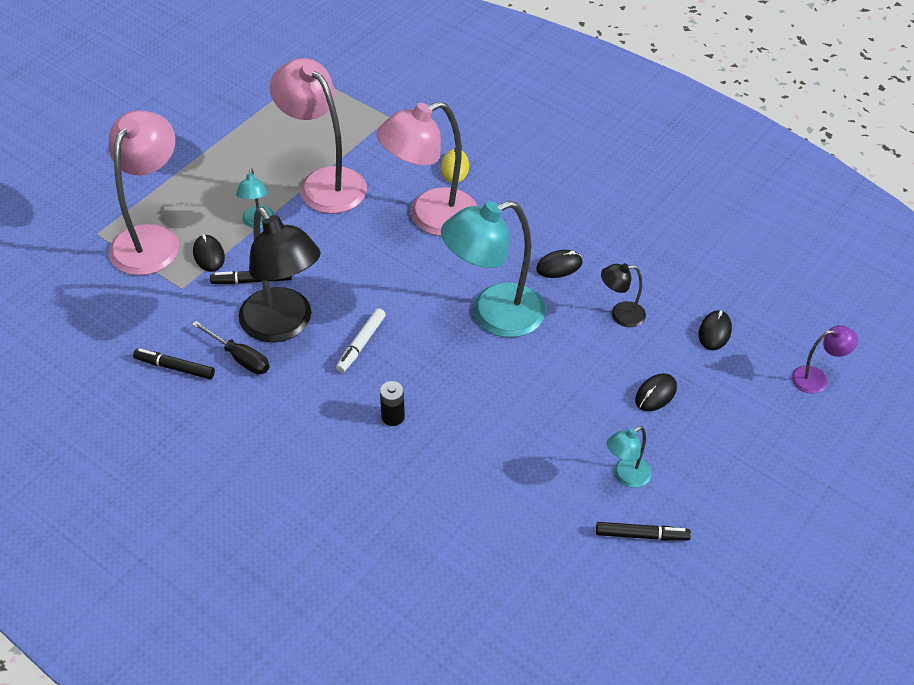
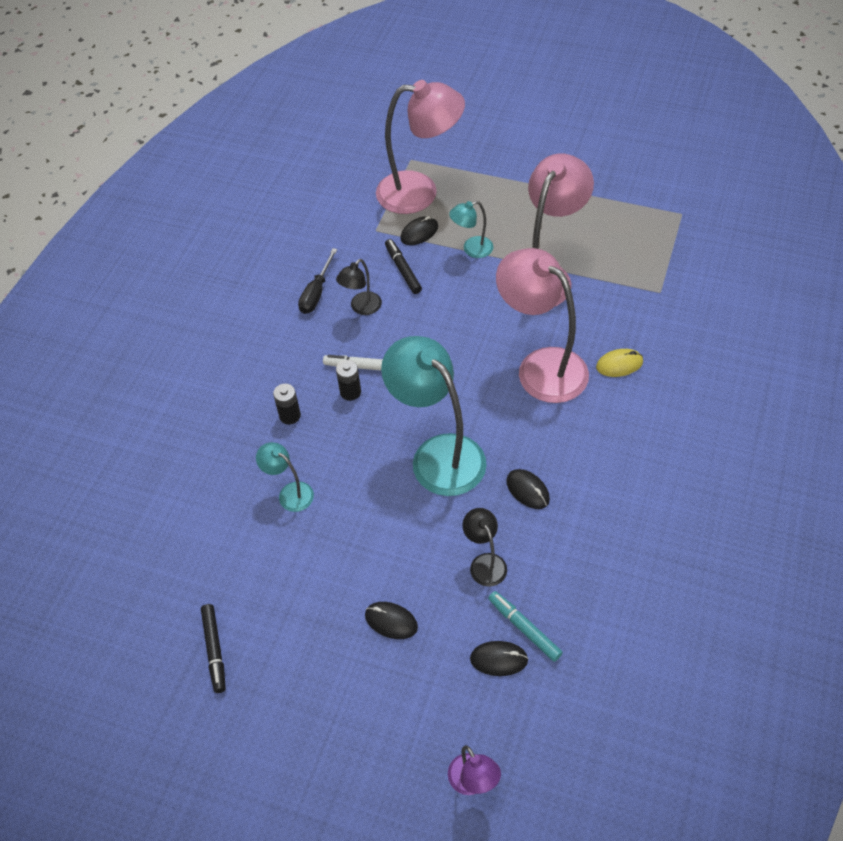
camera: 75 degrees right, 5 degrees up
(174, 368) = (291, 258): black marker -> none
(283, 326) = (361, 308): black lamp -> black lamp, size x0.47
(388, 361) = (350, 392): none -> black battery
(626, 476) = (279, 619): turquoise lamp -> turquoise lamp (290, 493)
(691, 308) = (524, 628): none -> turquoise marker

